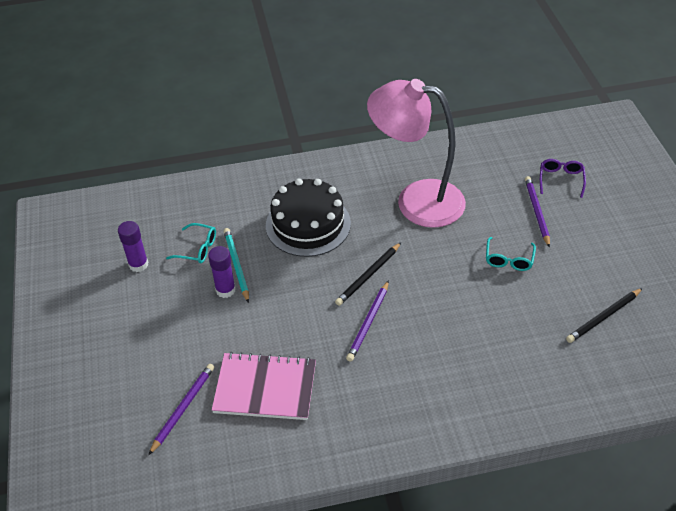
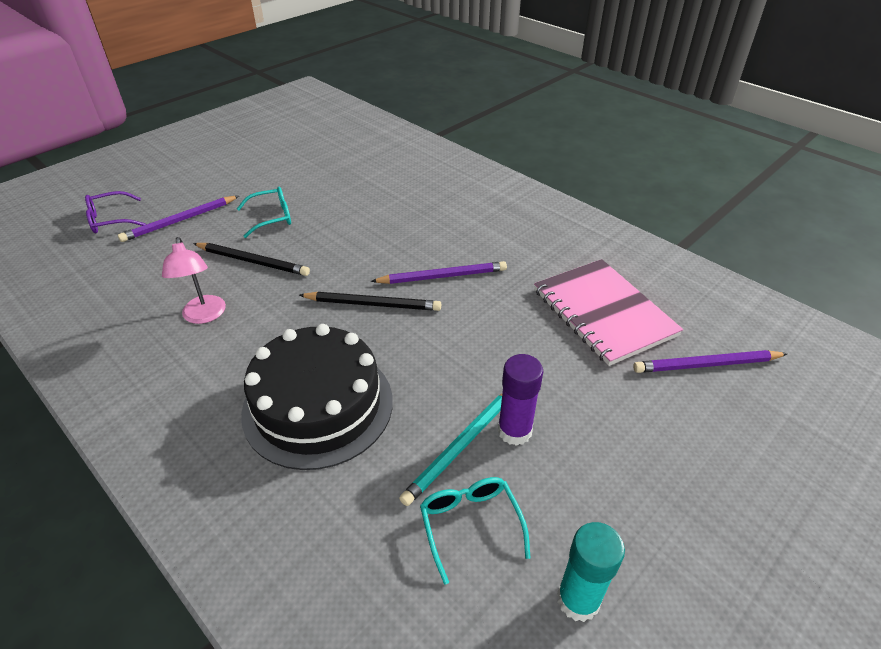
camera: 125 degrees left, 5 degrees down
(138, 264) = (578, 599): purple glue stick -> turquoise glue stick
(416, 200) = (204, 316): pink lamp -> pink lamp, size x0.41
(604, 317) = (312, 154): black pencil -> black pencil (253, 261)

